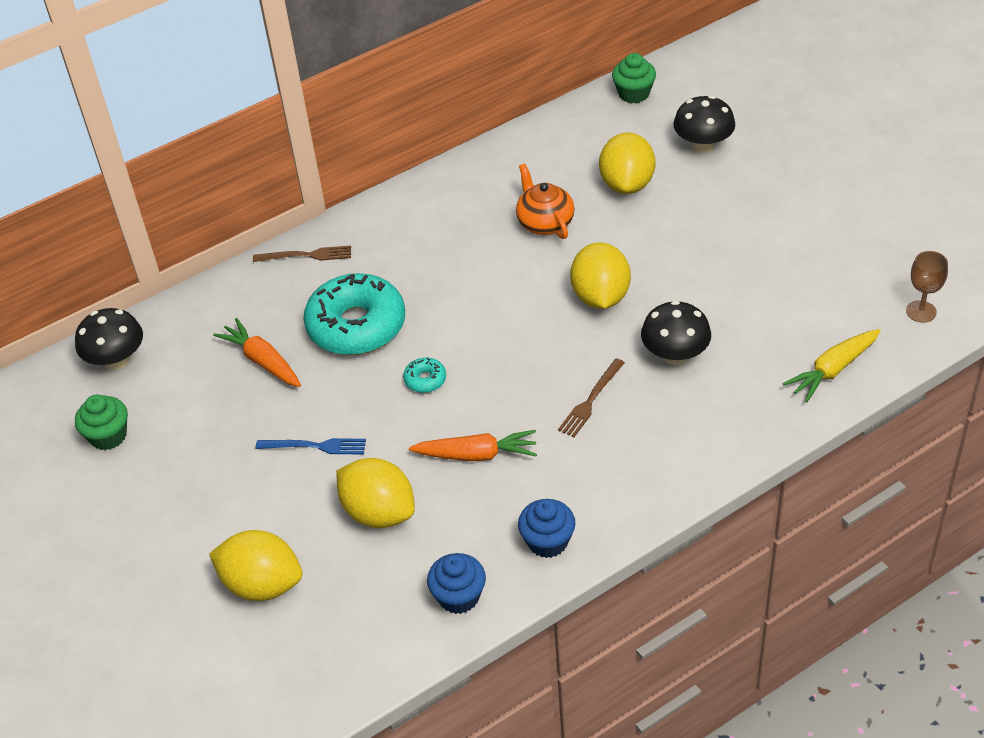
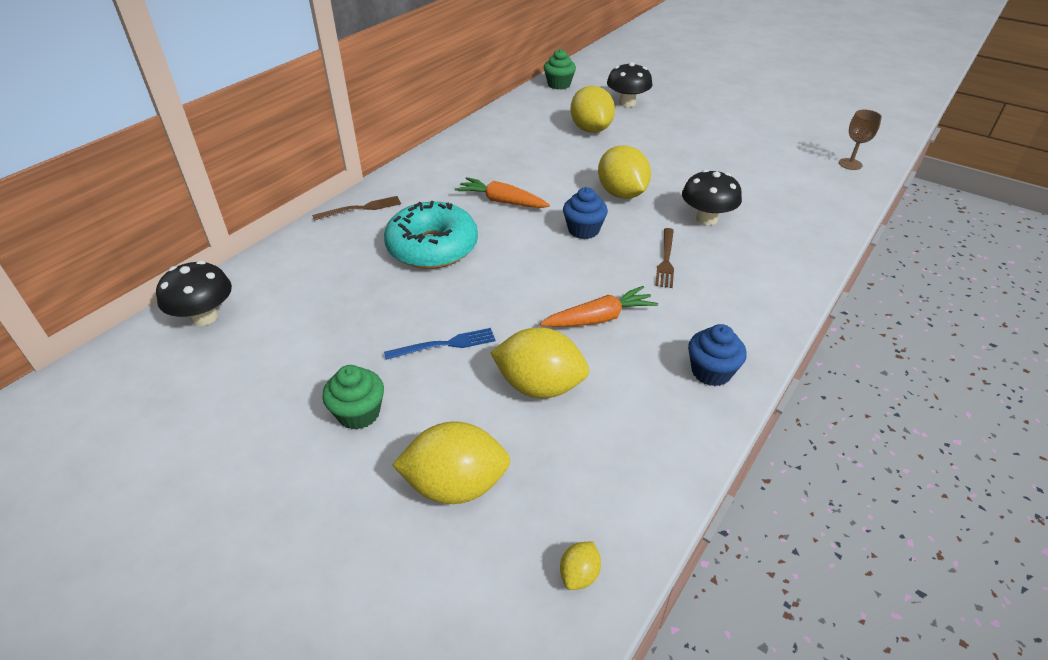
camera: 25 degrees left, 5 degrees down
(108, 436) = (218, 383): green cupcake -> green cupcake (359, 413)
(262, 361) = (357, 289): orange carrot -> orange carrot (502, 201)
(321, 683) = (579, 574): none -> yellow lemon
(425, 380) = (517, 273): turquoise donut -> none
(459, 596) = (665, 441): blue cupcake -> blue cupcake (583, 230)
(545, 222) = (546, 158): orange teapot -> none
(833, 370) = (826, 206): yellow carrot -> none

